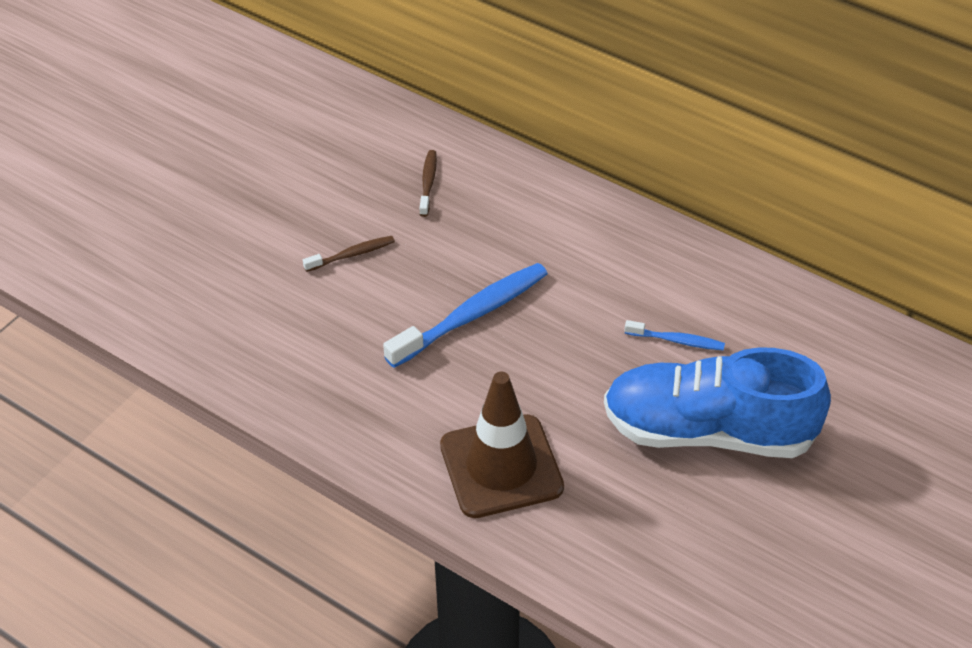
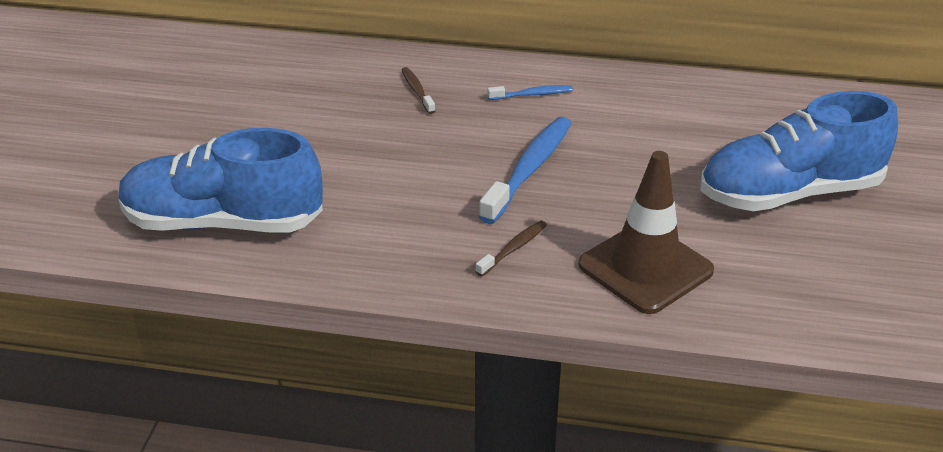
camera: 25 degrees left, 10 degrees down
(163, 284) = (223, 222): none -> blue shoe
(352, 254) = (389, 155): brown toothbrush -> brown toothbrush (513, 248)
(677, 340) = (710, 141): blue toothbrush -> blue toothbrush (532, 94)

